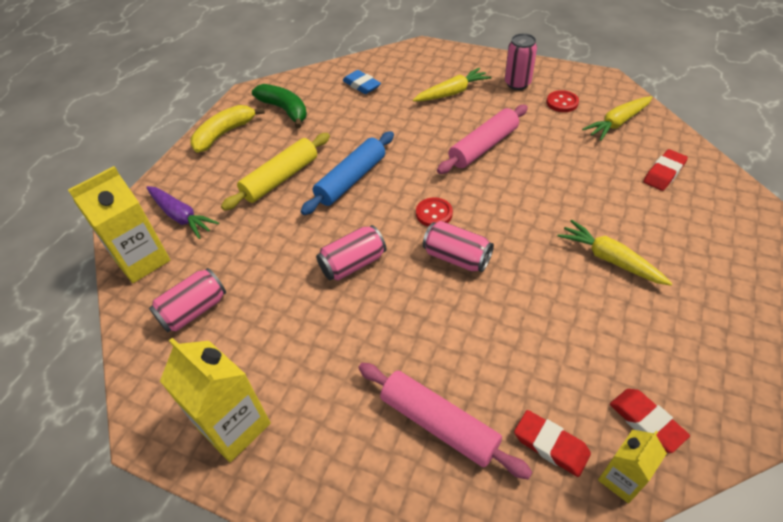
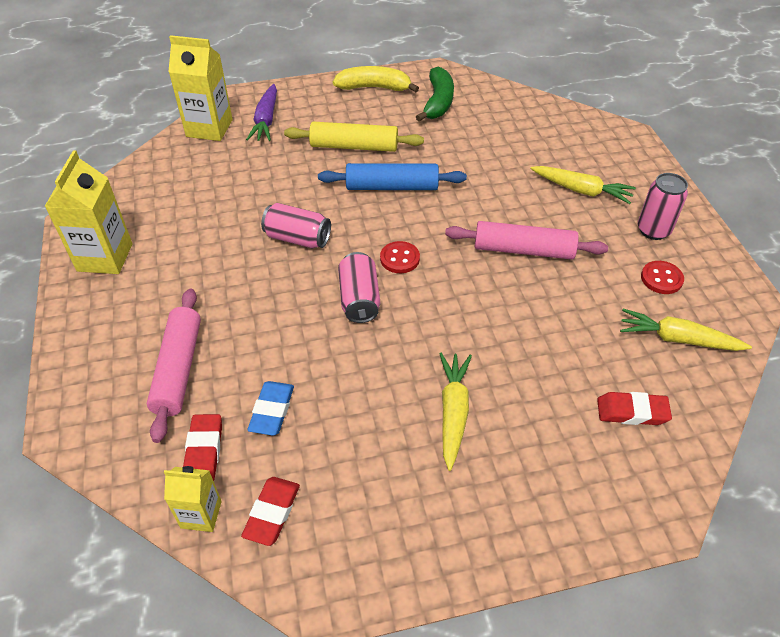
camera: 50 degrees right, 0 degrees up
(194, 310) = (185, 180): pink can -> none
(361, 85) = (523, 127): blue eraser -> blue eraser (272, 411)

